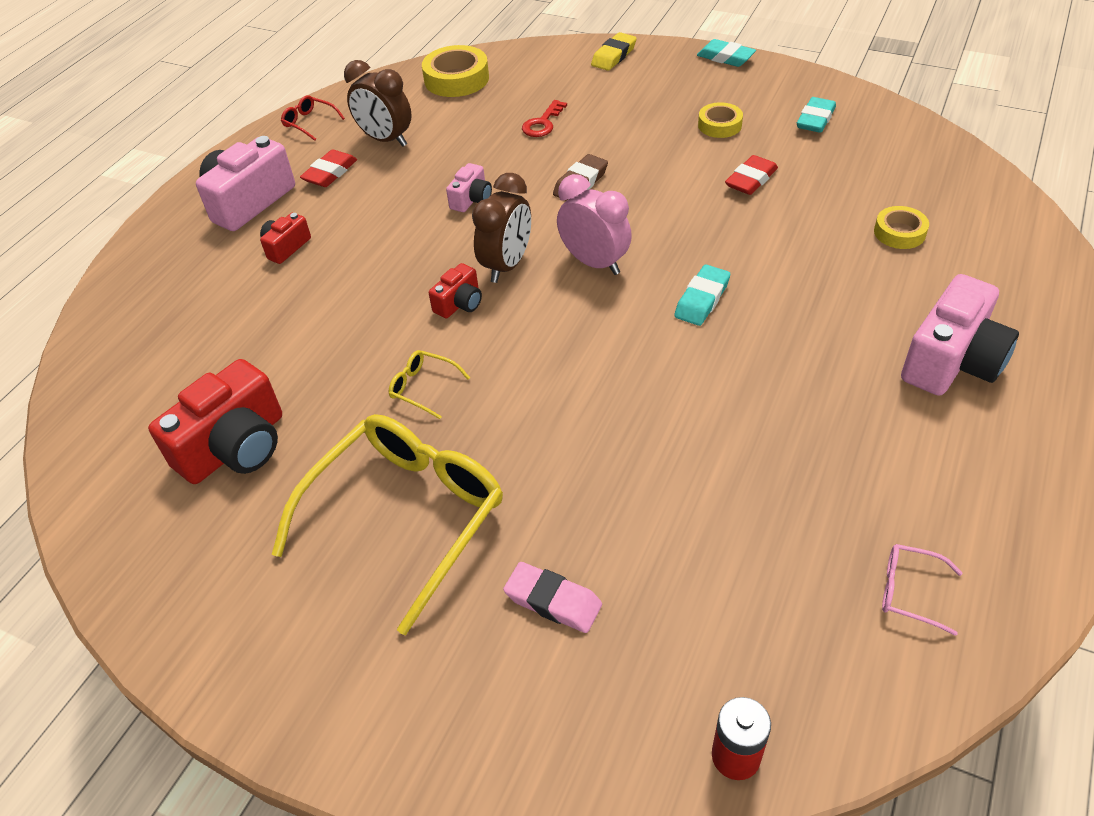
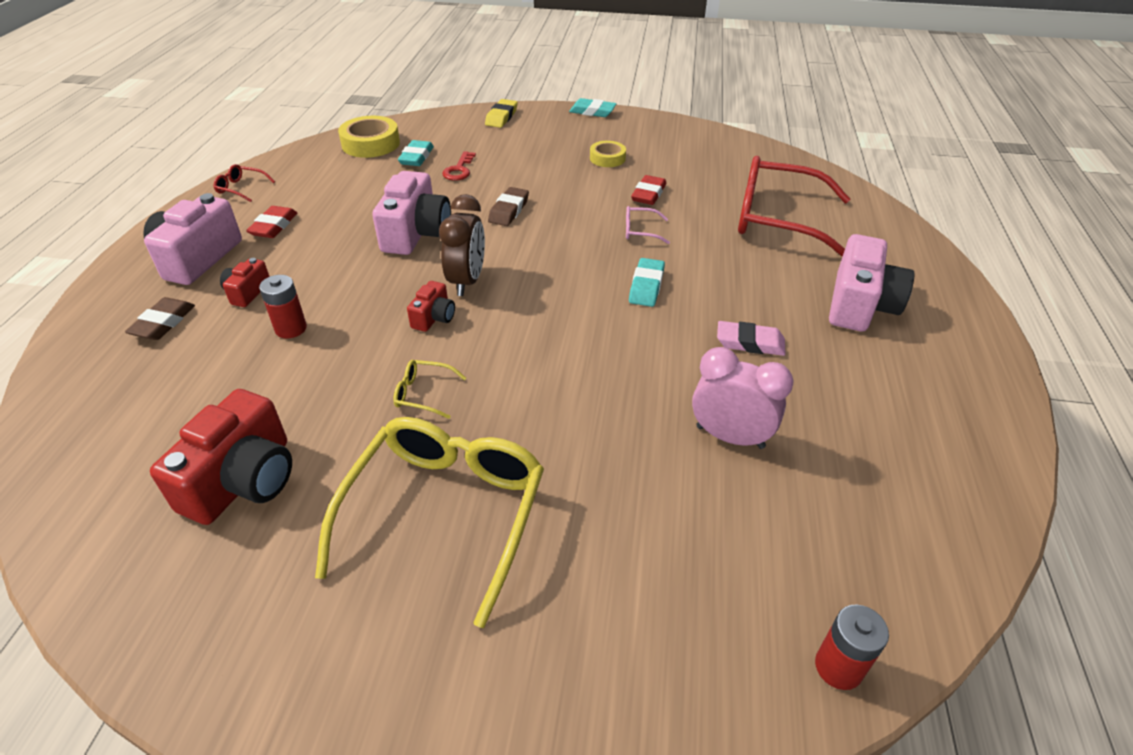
camera: 20 degrees left, 5 degrees down
(202, 270) = (163, 323): none -> brown eraser
(317, 294) = (291, 328): none -> red battery
(386, 140) = (320, 195): brown clock -> none
(471, 199) = (416, 233): pink camera -> pink camera, size x1.96
(553, 601) = (616, 562): pink eraser -> pink eraser (750, 343)
(594, 263) = (544, 270): pink clock -> pink clock (730, 437)
(815, 119) = (680, 148): turquoise eraser -> turquoise eraser (416, 157)
(899, 232) = (778, 219): yellow tape -> red glasses
(910, 592) = (914, 488): pink glasses -> pink glasses (640, 231)

